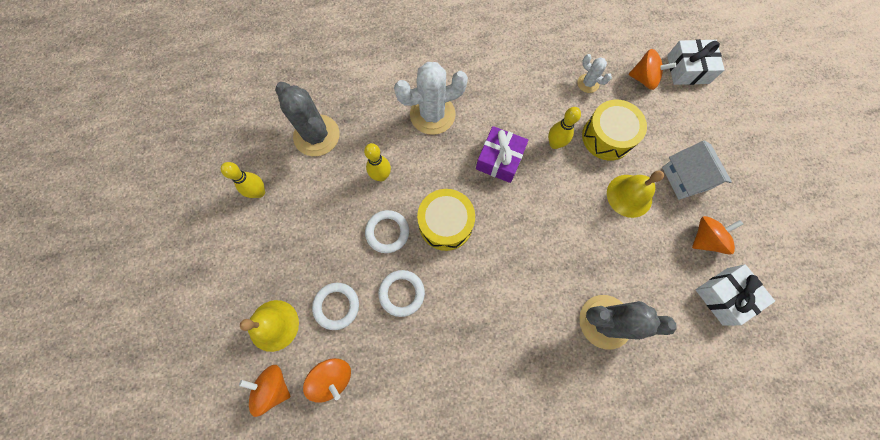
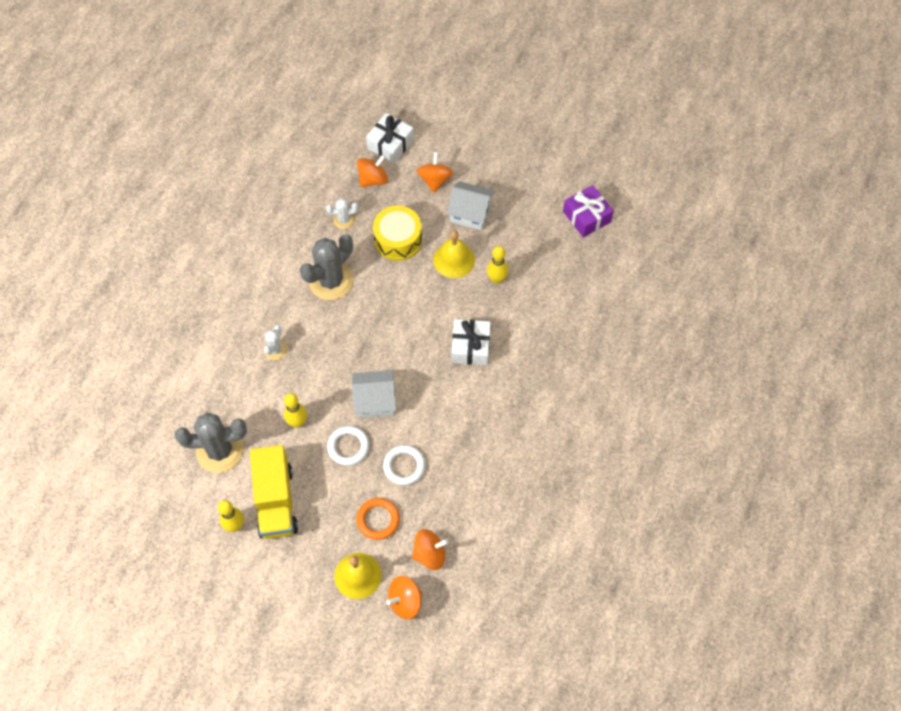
camera: 55 degrees left, 10 degrees down
(300, 208) = (276, 501): none -> yellow truck
(336, 306) = (378, 520): white ring -> orange ring
(432, 114) = (275, 350): white cactus -> white cactus, size x0.50
(445, 224) = (375, 400): yellow drum -> white house
(499, 159) = (354, 327): purple gift -> purple gift (586, 216)
(554, 144) = (373, 279): yellow bowling pin -> yellow bowling pin (497, 279)
(605, 321) = (528, 343): grey cactus -> grey cactus (331, 281)
(705, 239) = (522, 236): orange spinning top -> orange spinning top (435, 180)
(724, 296) = (567, 255): white gift -> white gift (470, 347)

